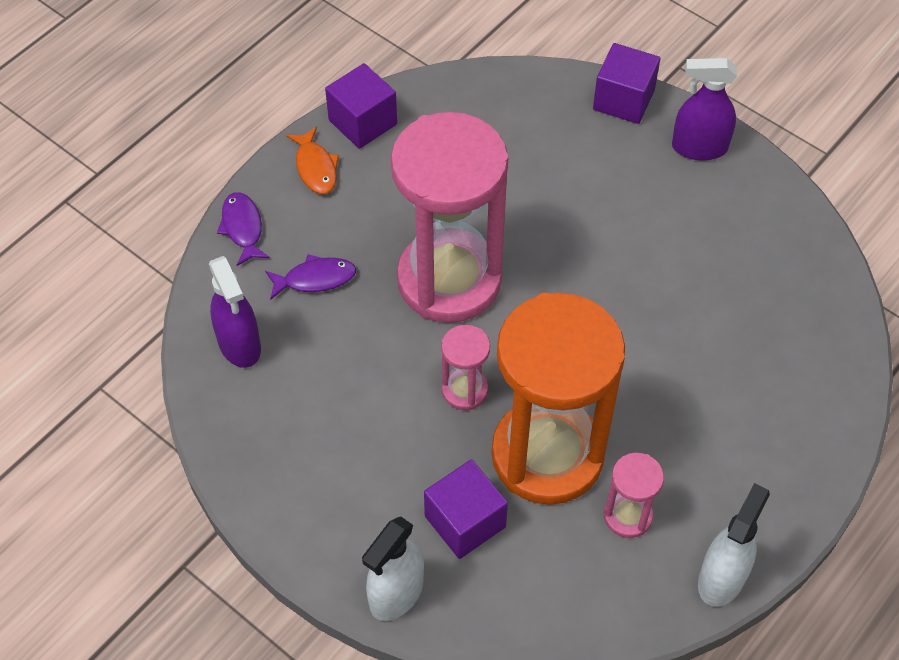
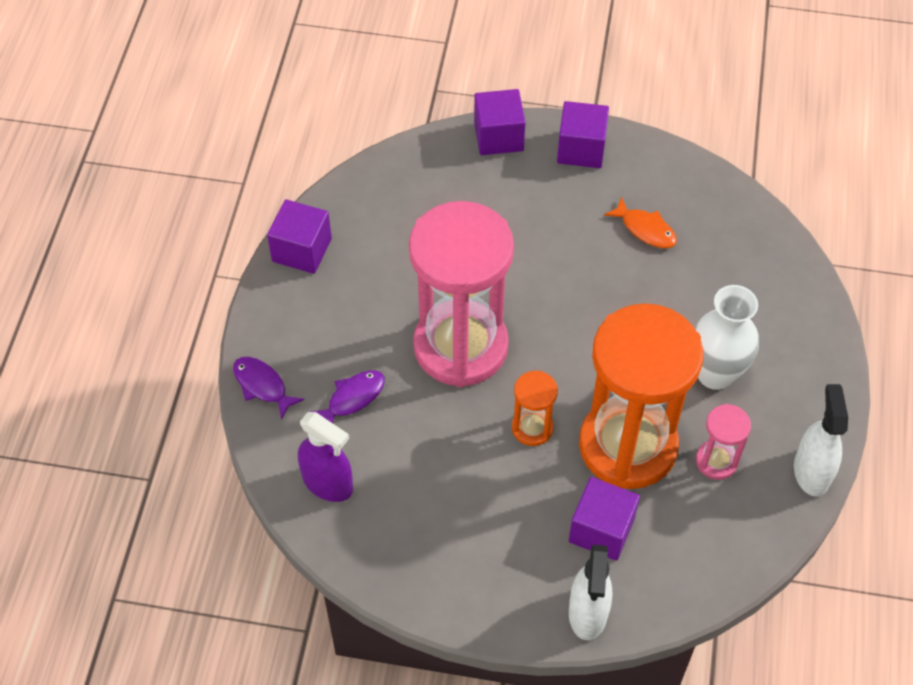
camera: 30 degrees left, 0 degrees up
(315, 168) = (289, 306): orange fish -> orange fish (645, 229)
(464, 390) = (532, 428): pink hourglass -> orange hourglass
(686, 429) = (715, 373): none -> white vase
(699, 147) = (581, 149): purple spray bottle -> purple cube

